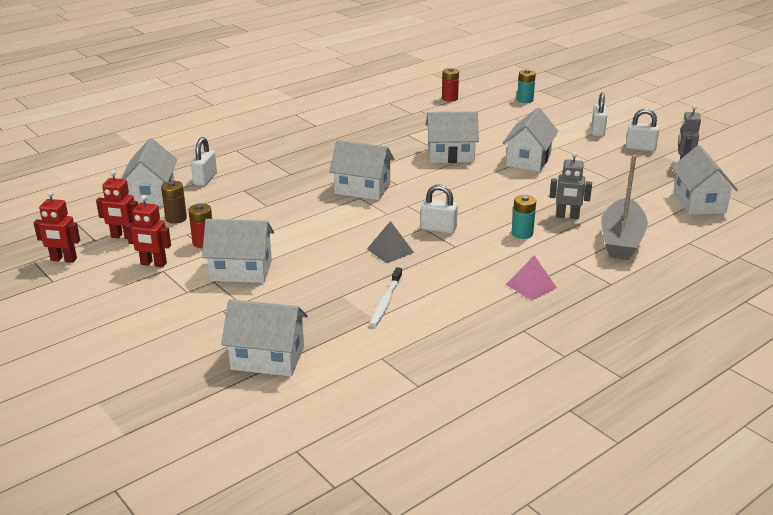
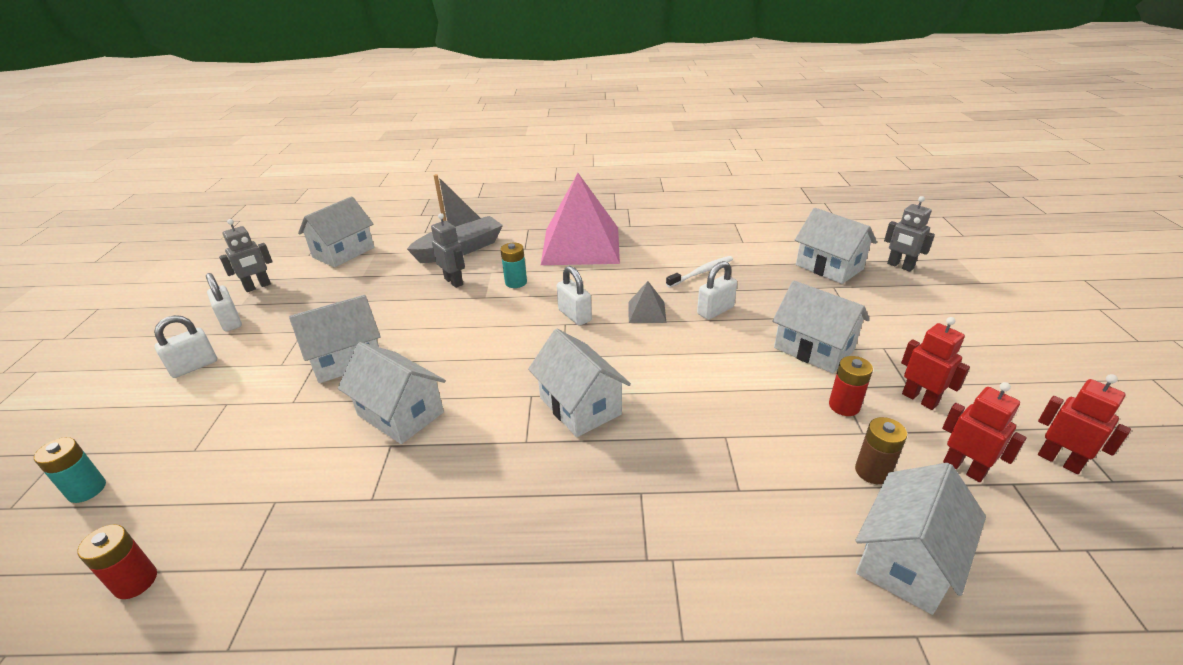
camera: 140 degrees left, 5 degrees up
(191, 391) = (900, 266): none -> grey robot
(205, 179) = (791, 557): white padlock -> white padlock (715, 311)
(531, 286) = (581, 245): pink pyramid -> pink pyramid, size x2.45

